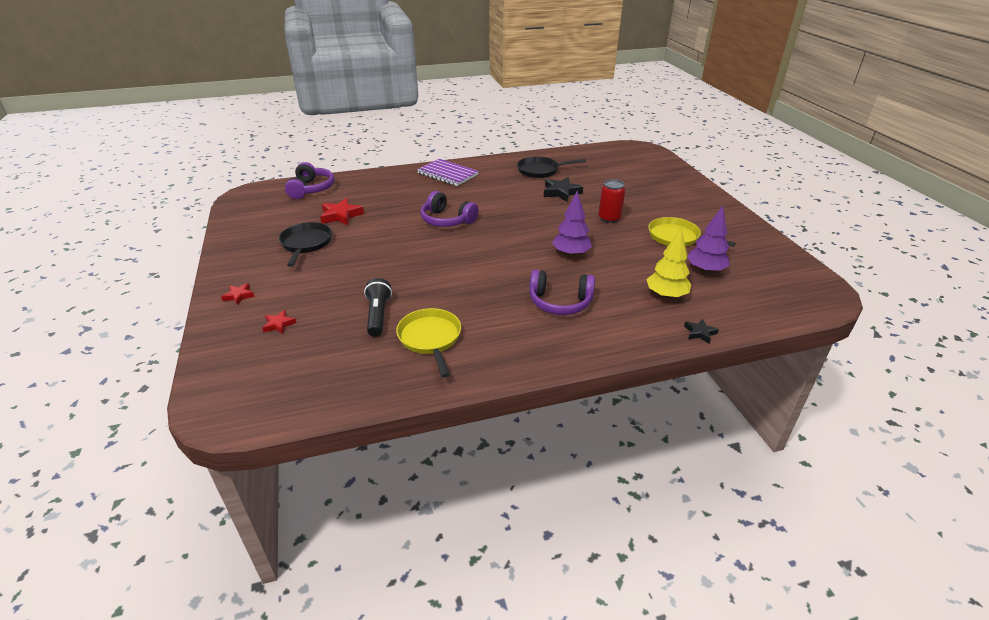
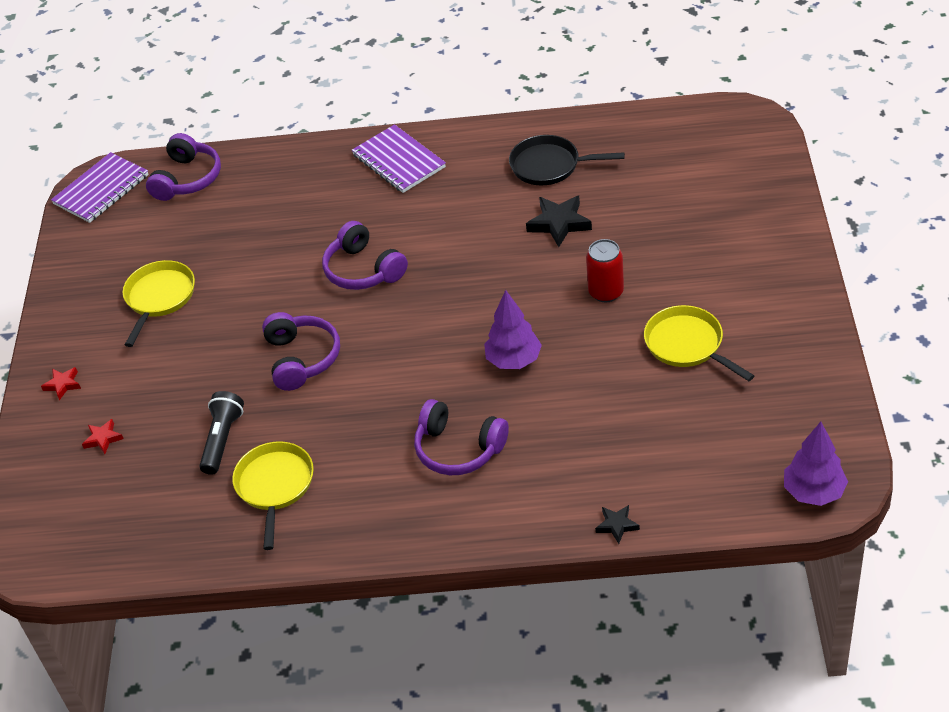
camera: 20 degrees right, 10 degrees up
(251, 197) = (101, 190): none -> purple notebook
(306, 244) = (159, 298): black pan -> yellow pan
(341, 215) = (217, 244): red star -> none
(422, 265) = (301, 359): none -> purple headphones
(666, 295) = (608, 456): yellow tree -> none
(705, 270) = (691, 416): purple tree -> purple tree (813, 492)

